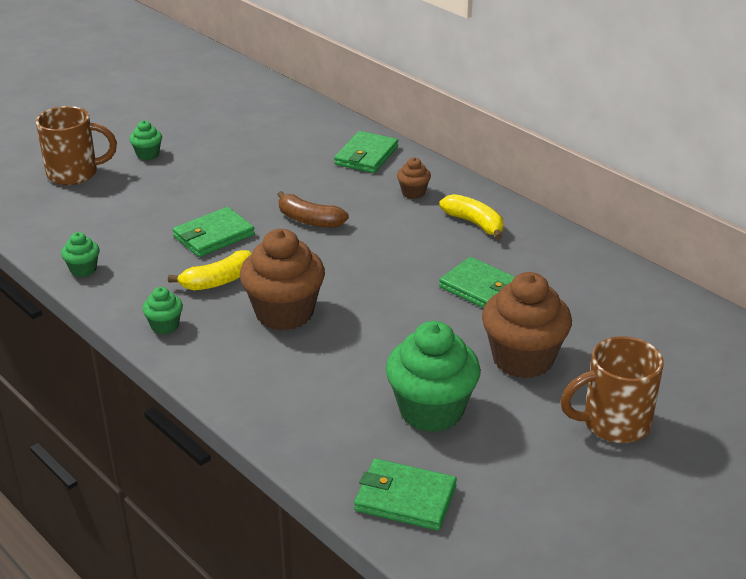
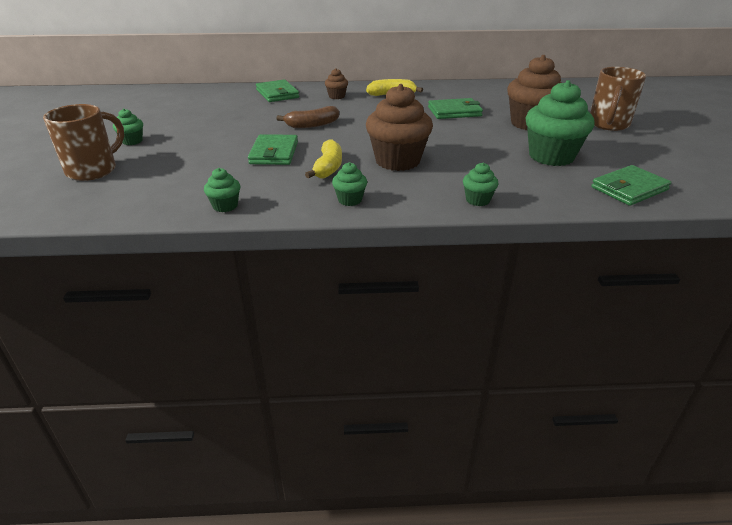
camera: 50 degrees left, 0 degrees up
(249, 400) = (477, 200): none -> green cupcake

